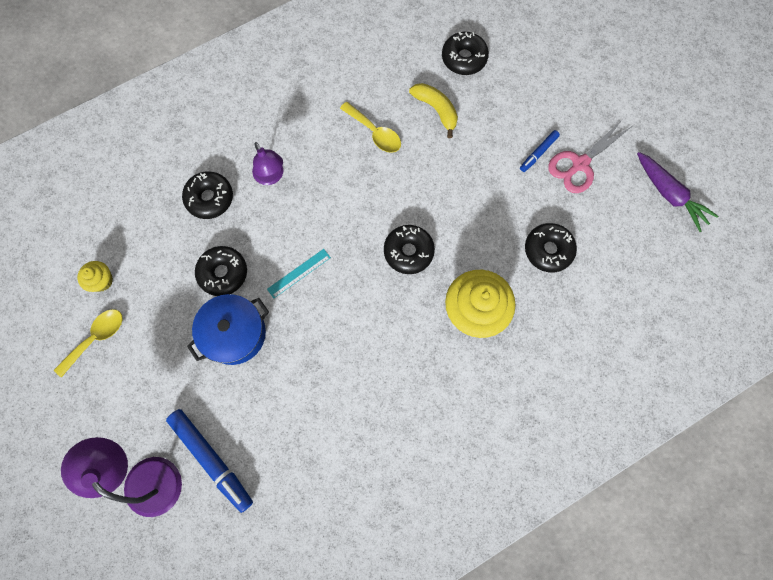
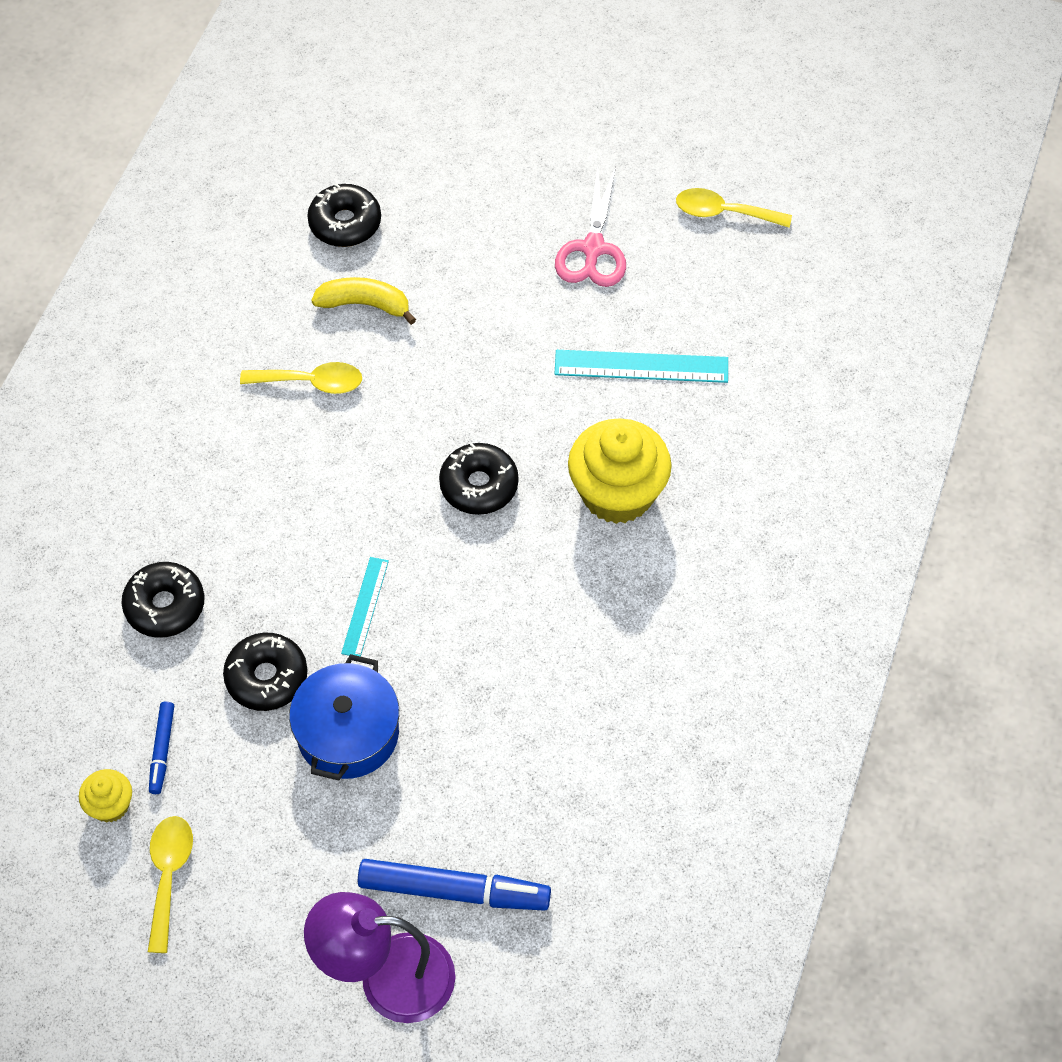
camera: 40 degrees left, 15 degrees down
(271, 177) = (224, 524): purple lamp -> none
(538, 153) = (533, 269): blue marker -> blue marker (162, 750)
(548, 250) = (641, 367): black donut -> turquoise ruler
(669, 195) = (723, 212): purple carrot -> yellow spoon

